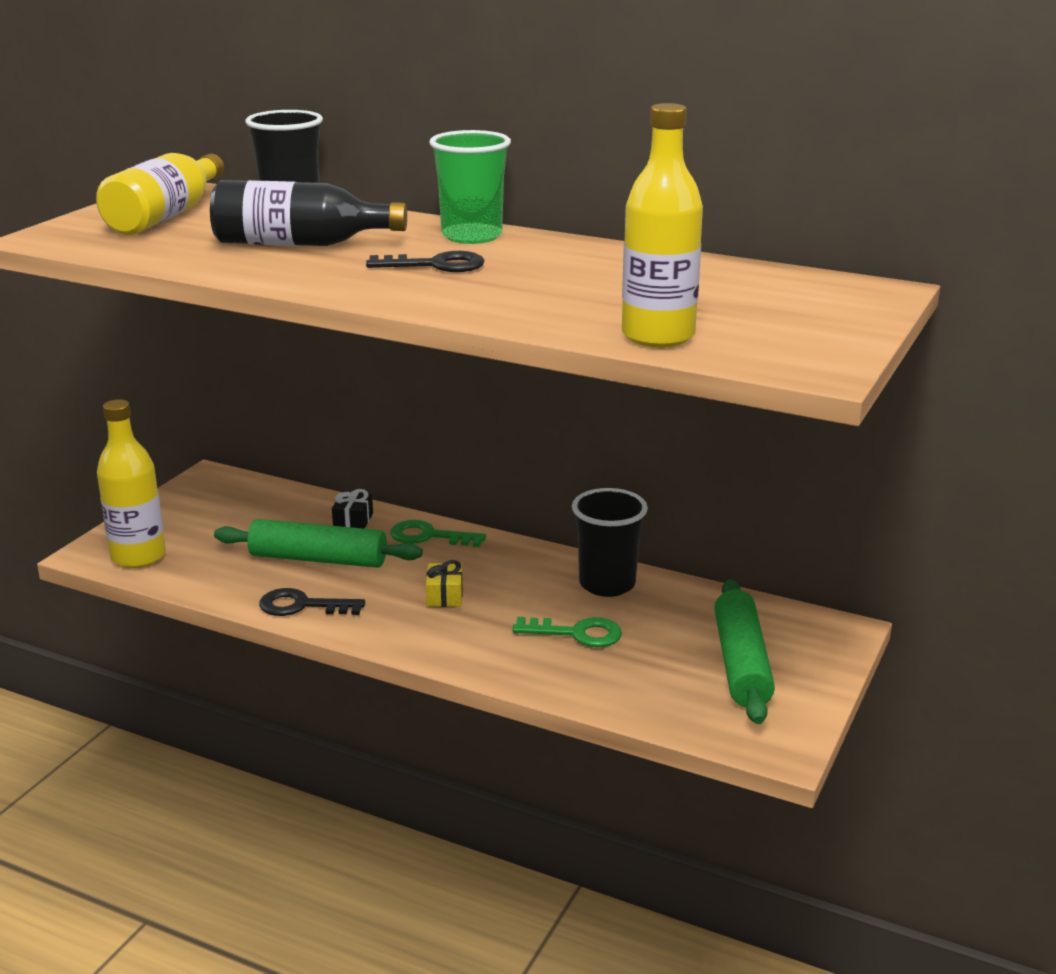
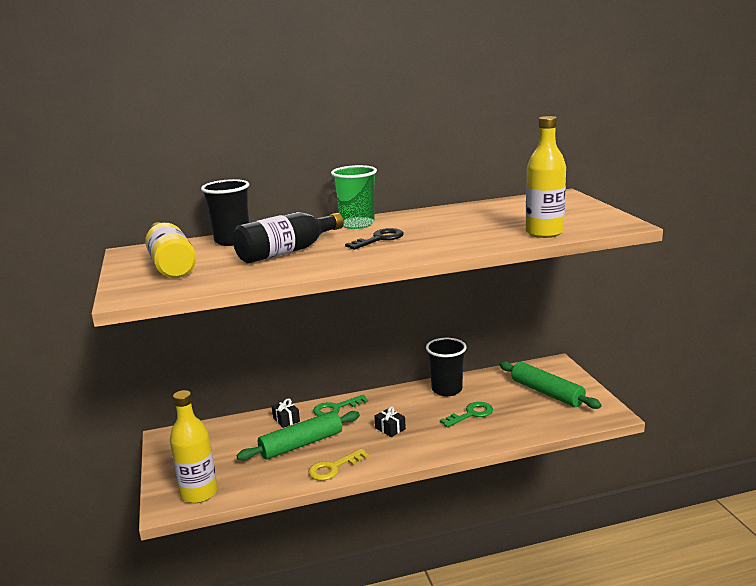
camera: 40 degrees left, 5 degrees down
(302, 606) = (333, 468): black key -> yellow key
(444, 595) = (390, 428): yellow gift -> black gift

